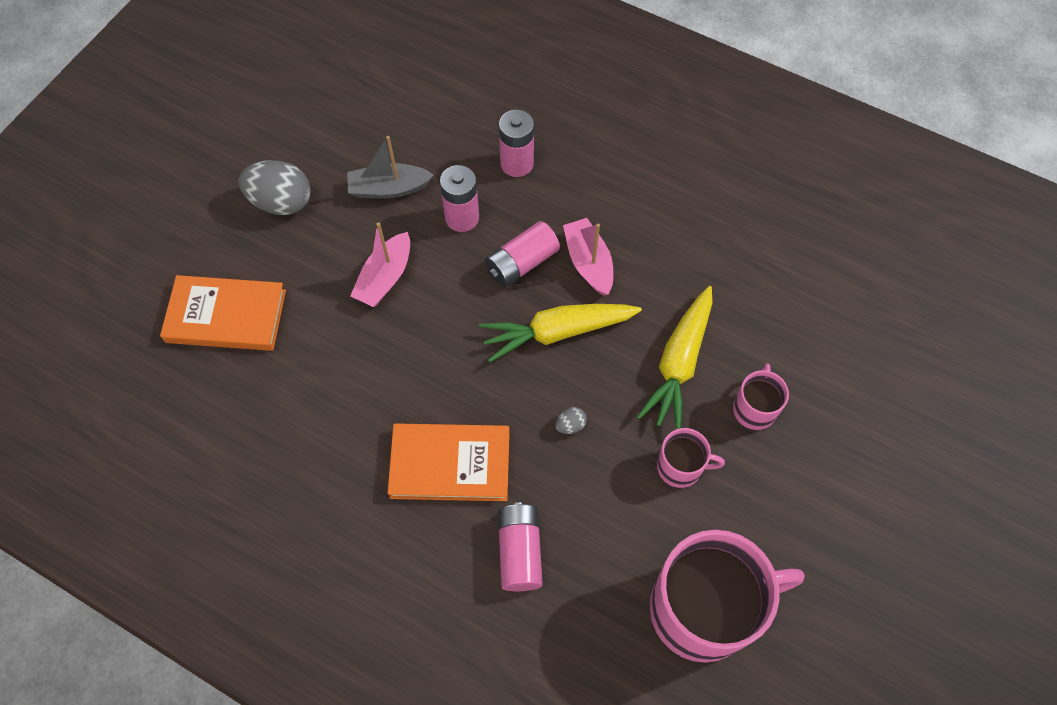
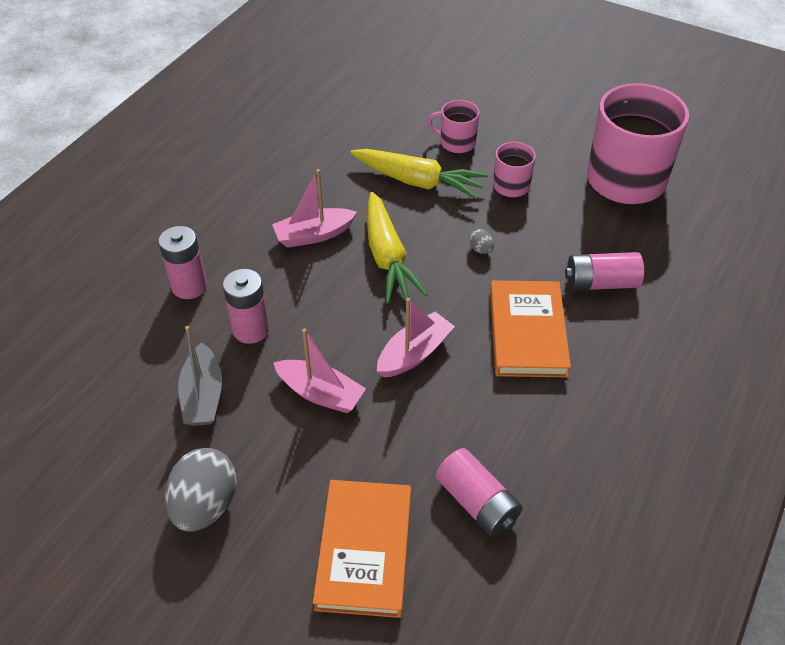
camera: 90 degrees left, 15 degrees down
(427, 356) = (414, 353): none -> pink boat
(522, 263) = (310, 282): pink battery -> pink battery (477, 502)

